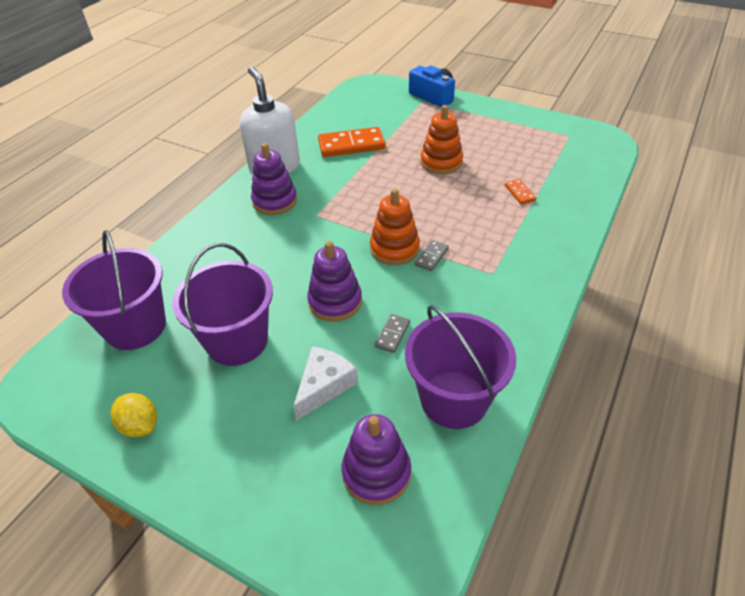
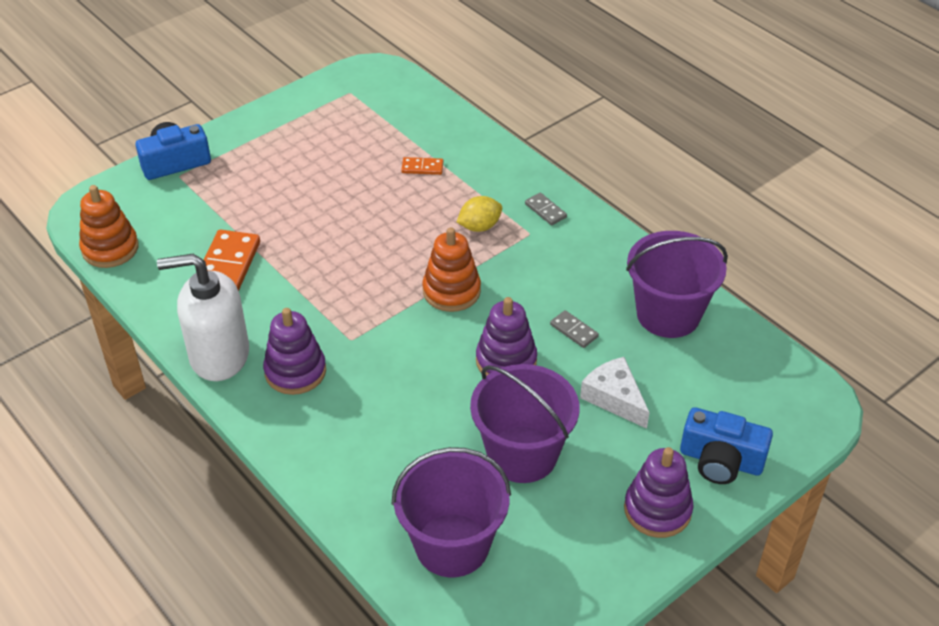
camera: 70 degrees left, 0 degrees up
(140, 425) = (601, 554): yellow lemon -> yellow lemon (479, 226)
(276, 496) = (721, 460): none -> blue camera
(376, 472) = (722, 387): purple stacking toy -> purple stacking toy (657, 510)
(431, 257) = (481, 267): grey domino -> grey domino (545, 210)
(441, 162) = (324, 205): orange stacking toy -> orange stacking toy (110, 248)

